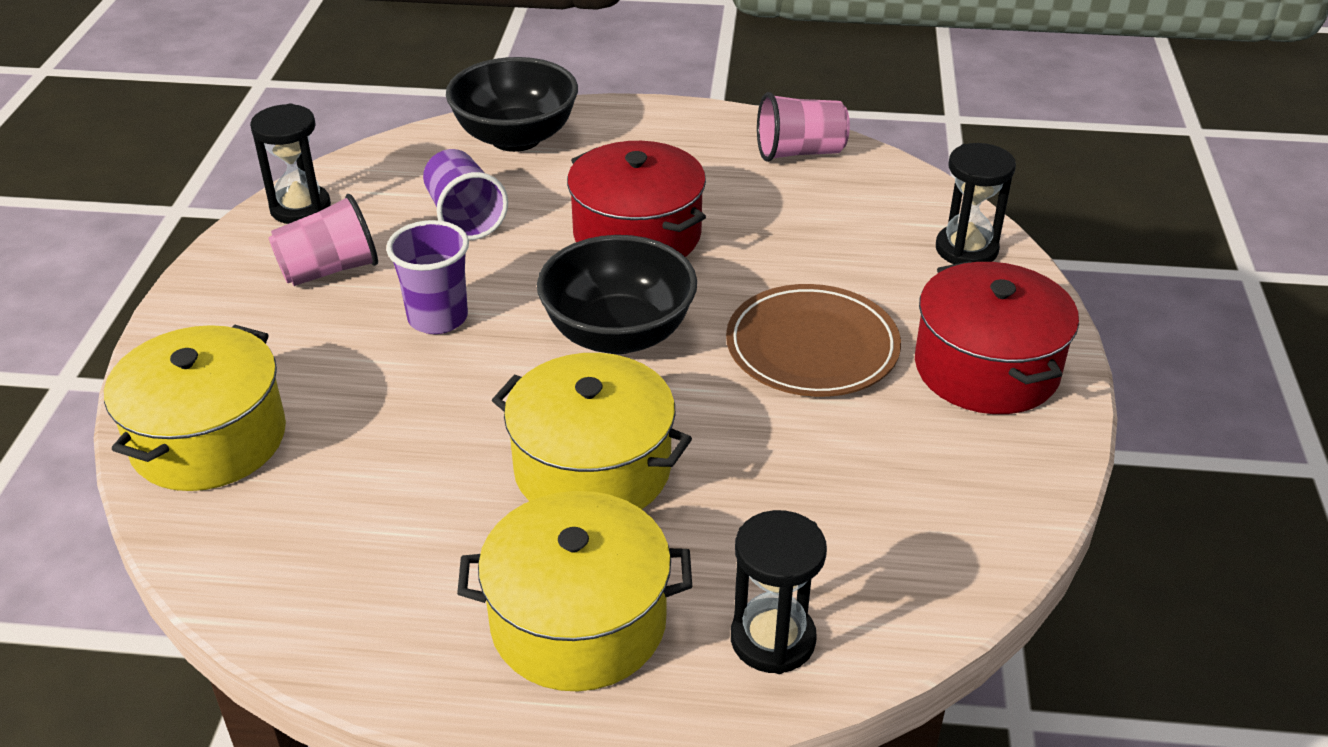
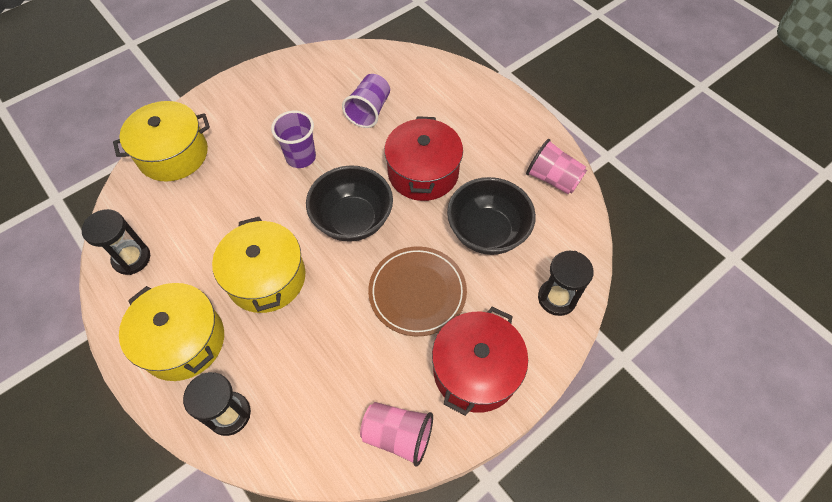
camera: 45 degrees right, 20 degrees up
(300, 208) = (318, 62): black hourglass -> black hourglass (131, 258)
(329, 270) = (293, 103): pink cup -> pink cup (398, 435)
(516, 138) = (439, 80): black bowl -> black bowl (487, 232)

